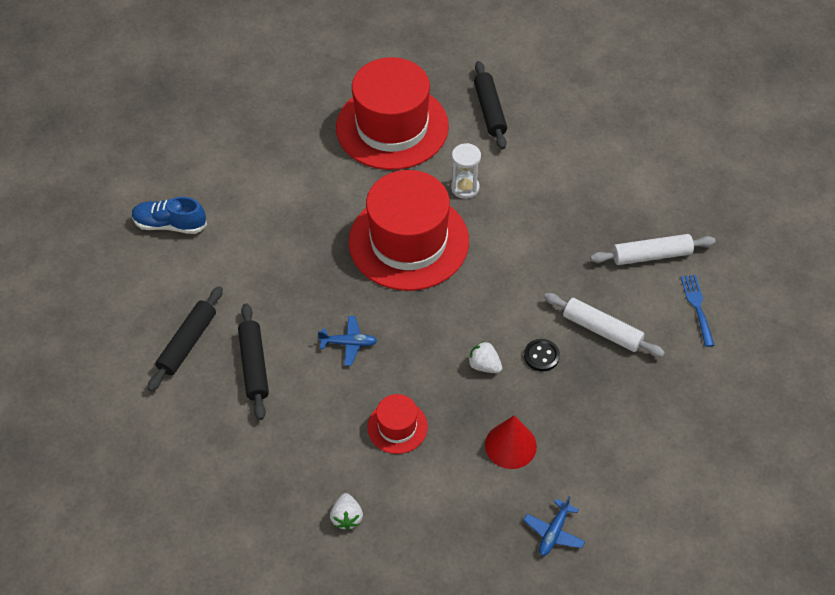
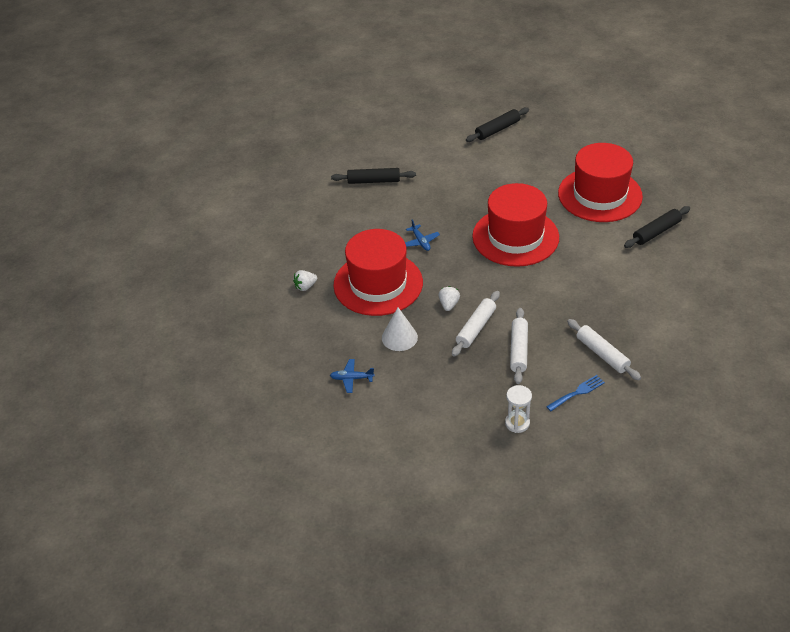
camera: 65 degrees right, 10 degrees down
(170, 224) = (447, 140): blue shoe -> none
(254, 365) = (378, 211): black rolling pin -> black rolling pin (497, 129)
(397, 427) = (378, 284): red hat -> red hat, size x2.21
(465, 188) = (580, 245): white hourglass -> white hourglass (517, 423)
(510, 445) = (399, 337): red cone -> white cone
(541, 356) = (476, 328): black button -> white rolling pin

